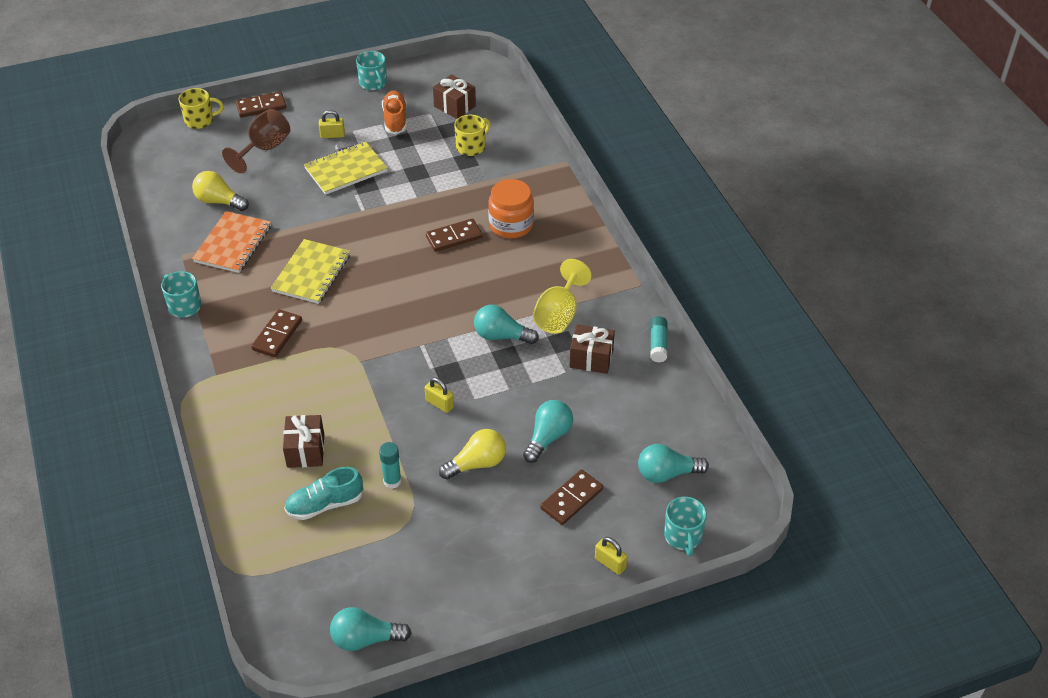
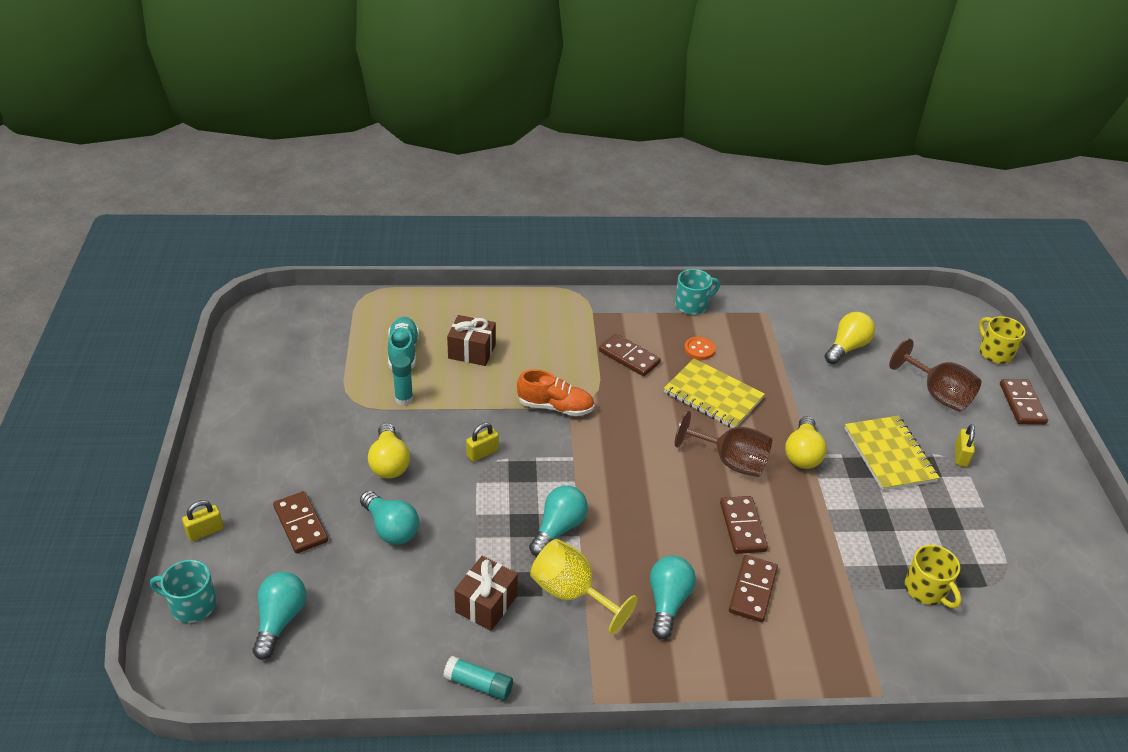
camera: 105 degrees right, 5 degrees down
(200, 120) = (995, 352): yellow mug -> yellow mug turned 150 degrees clockwise
(233, 244) = (775, 347): orange notebook -> none
(251, 291) = (699, 349): none -> orange button
(363, 214) = (802, 454): none -> yellow light bulb
(365, 639) = (251, 350): turquoise light bulb -> turquoise light bulb (668, 602)
(373, 83) = (1077, 516): turquoise mug -> none
(387, 252) = (731, 461): none -> brown goblet
(395, 119) = (992, 522): orange shoe -> orange shoe (555, 407)
(454, 106) = (1024, 594): brown gift -> none
(511, 225) = (753, 590): orange jar -> brown domino

